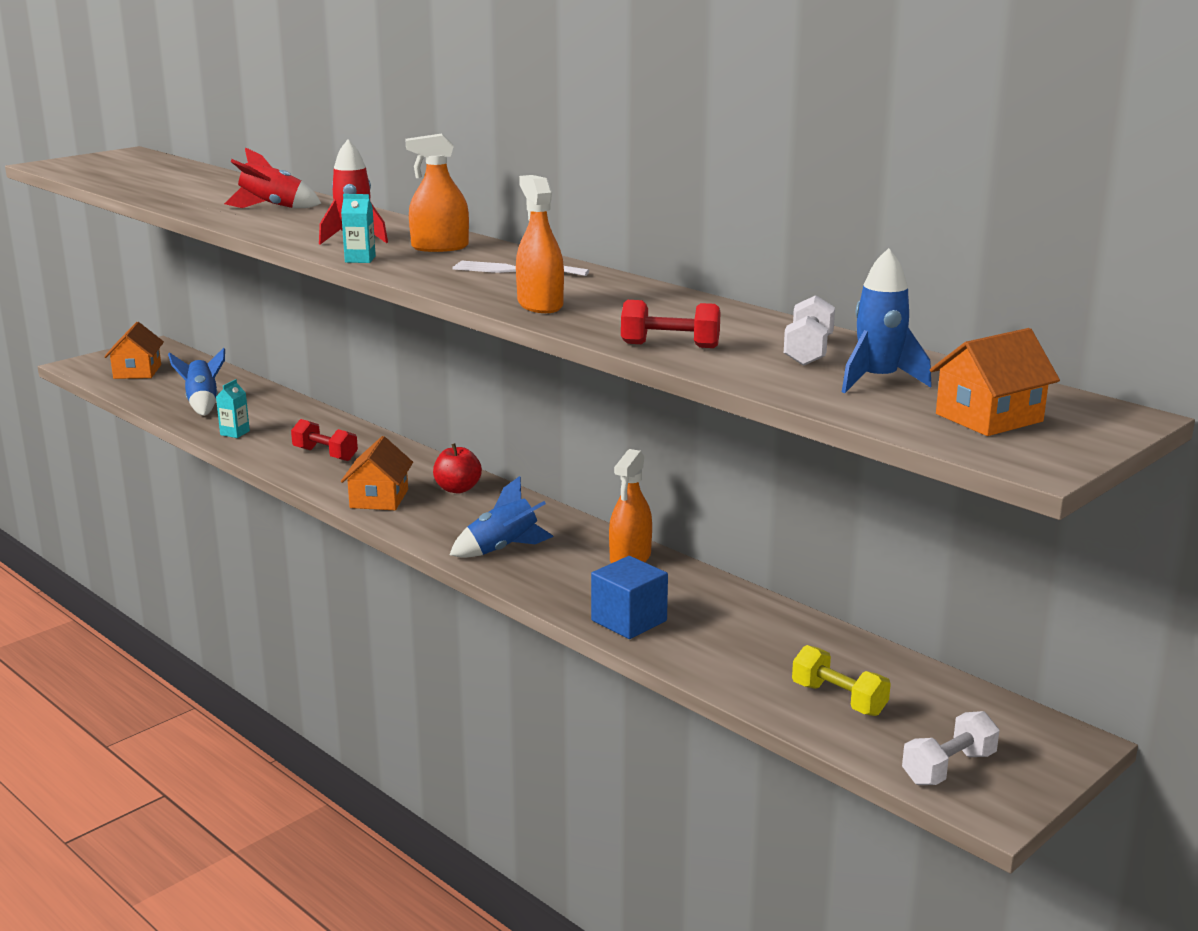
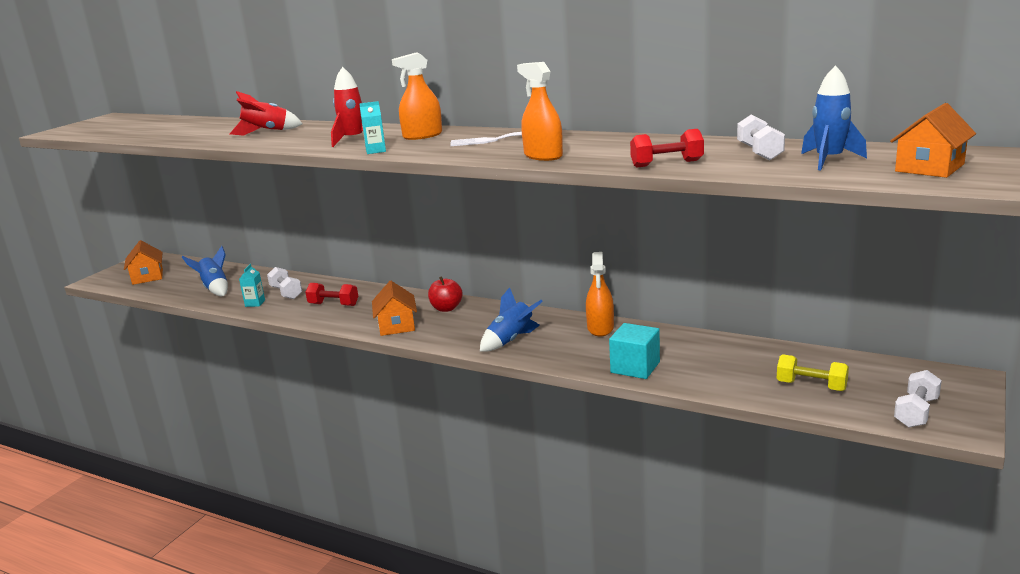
camera: 15 degrees left, 0 degrees up
(281, 426) = (286, 293): none -> white dumbbell
(629, 621) = (635, 367): blue cube -> turquoise cube

